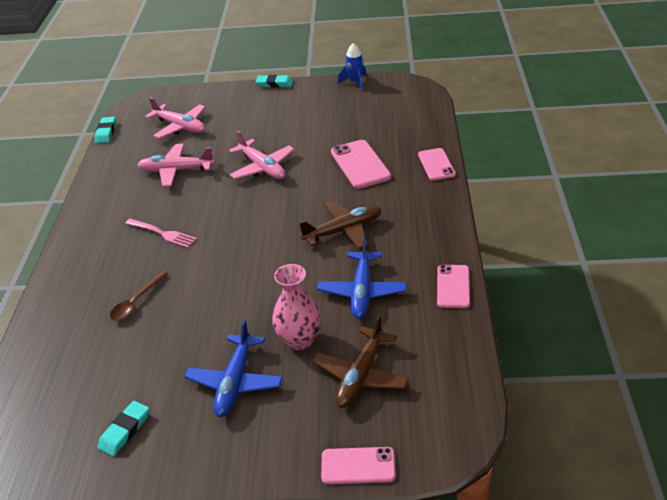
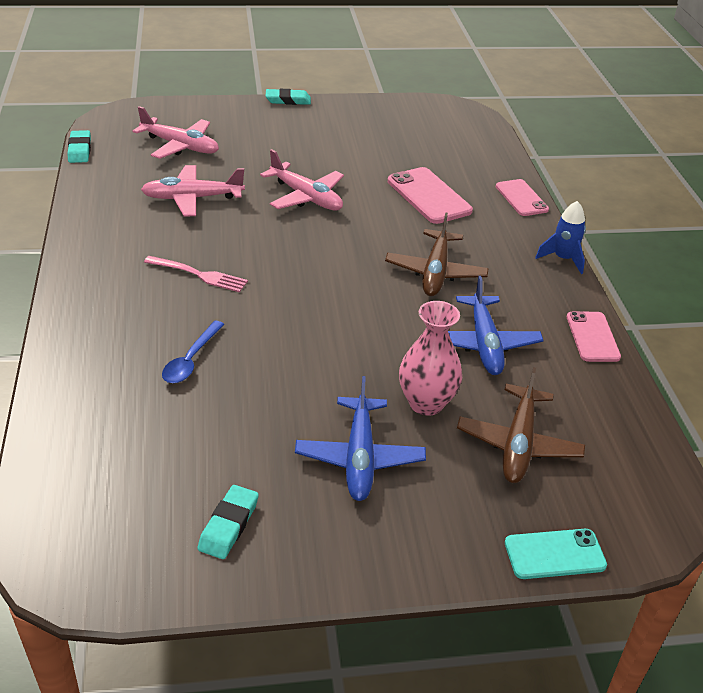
camera: 15 degrees left, 0 degrees up
(136, 302) = (191, 360): brown spoon -> blue spoon
(343, 230) = (435, 272): brown plane -> brown plane turned 135 degrees clockwise
(355, 82) = (389, 103): blue rocket -> blue rocket (563, 259)
(358, 466) = (554, 554): pink phone -> turquoise phone

